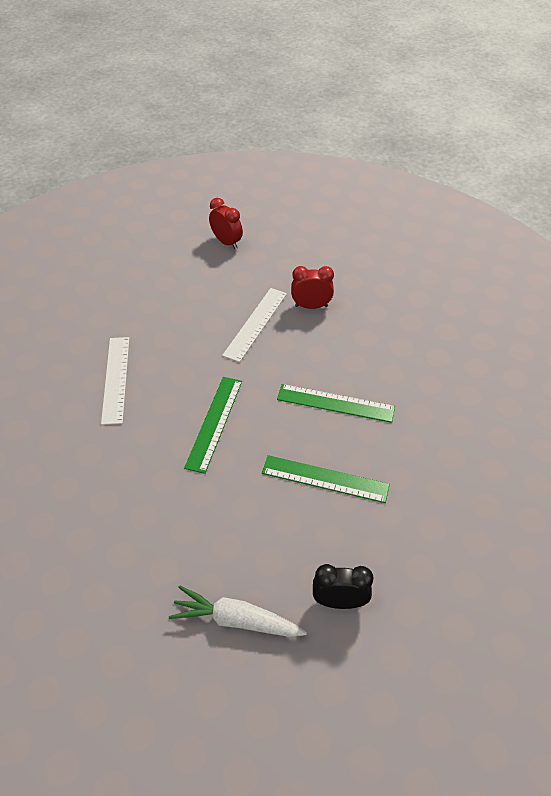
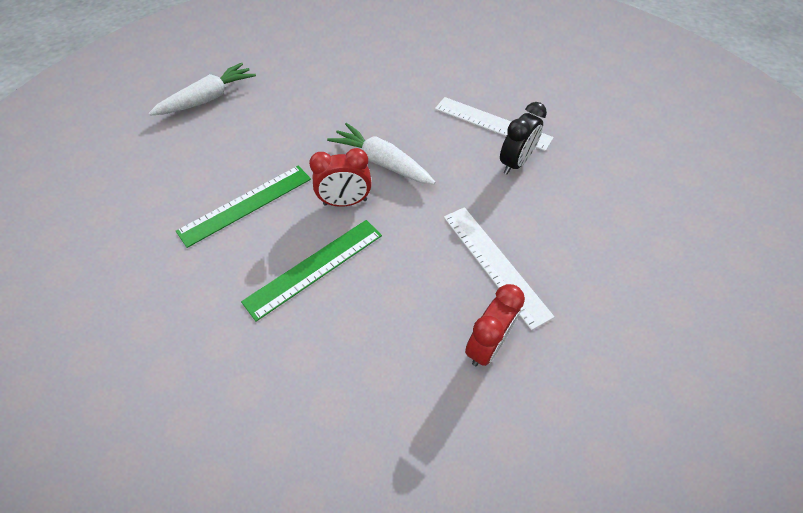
camera: 125 degrees right, 5 degrees up
(214, 423) = (381, 162): green ruler -> white carrot
(227, 242) = (693, 322): red clock -> red clock (345, 202)
(339, 601) = (150, 153): black clock -> black clock (515, 163)

